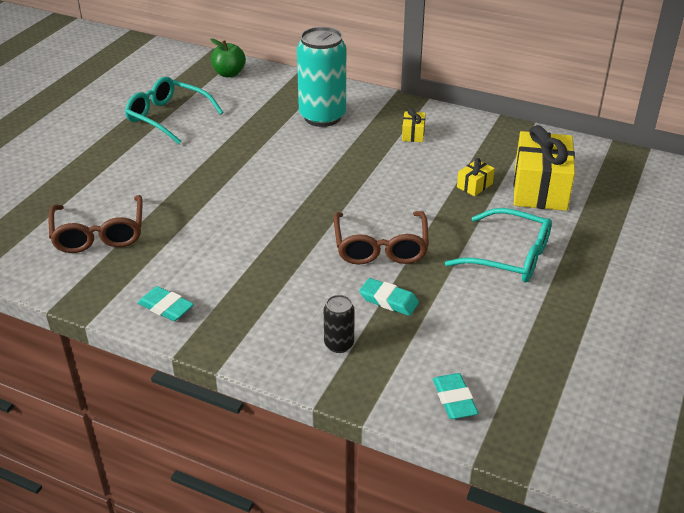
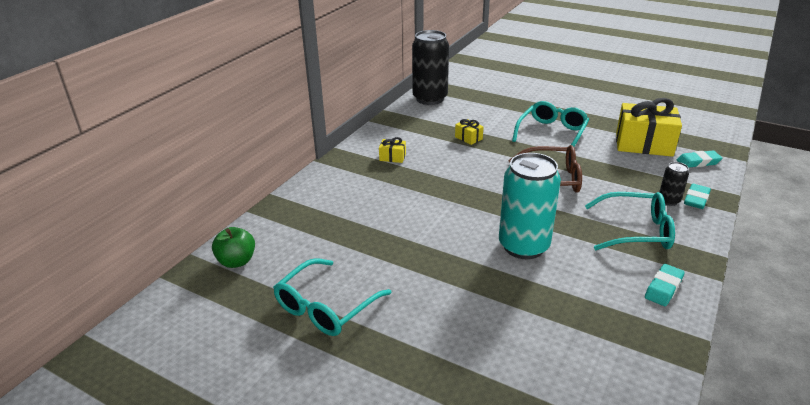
camera: 85 degrees left, 5 degrees down
(99, 233) = (564, 346): brown glasses -> none
(270, 302) = (635, 231): none -> turquoise glasses
(322, 117) = (353, 200): turquoise can -> turquoise can (523, 246)
(389, 300) = (613, 179): turquoise eraser -> turquoise eraser (696, 199)
(540, 188) = (472, 116): yellow gift -> yellow gift (643, 144)
(582, 154) = (430, 99): none -> black can

